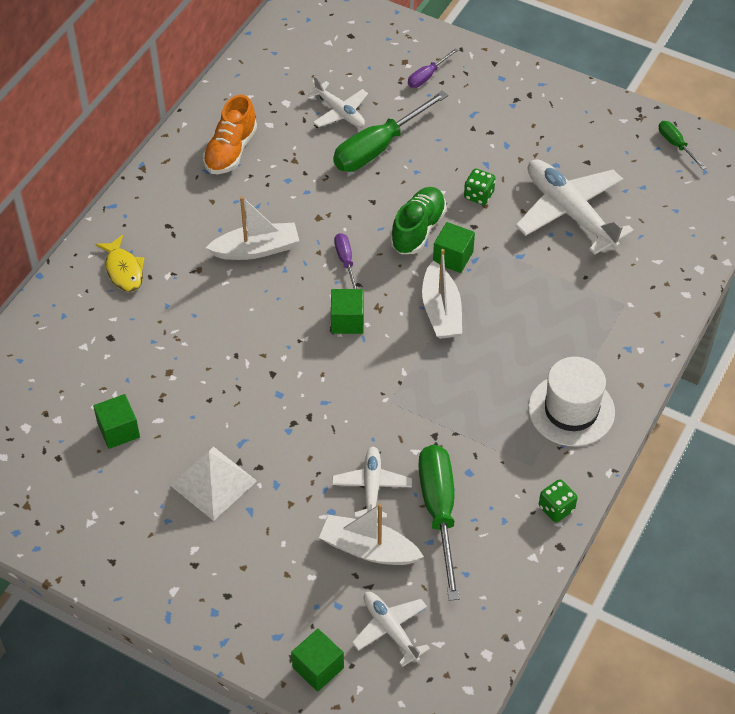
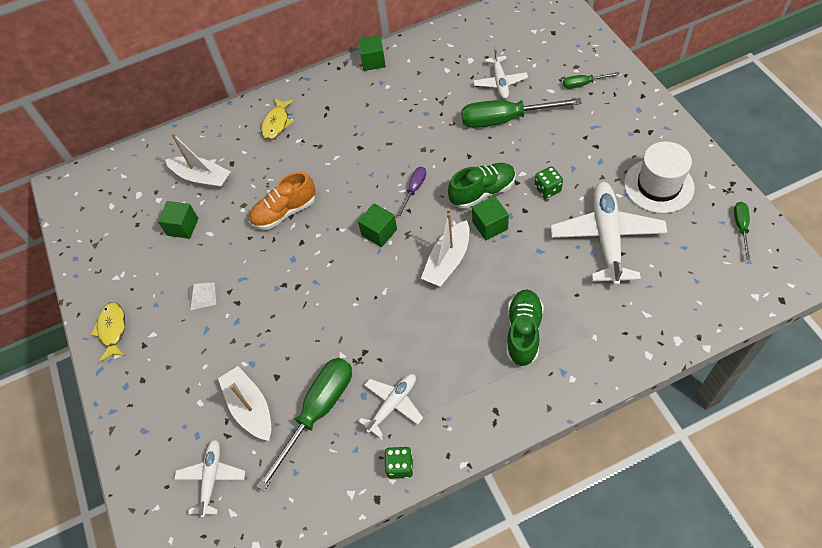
camera: 45 degrees right, 5 degrees up
(143, 572) = (113, 330): none -> yellow fish
(213, 482) = (202, 296): white pyramid -> white pyramid, size x0.55
(230, 151) = (407, 76): orange shoe -> orange shoe (284, 212)
(256, 249) = (365, 151): white boat -> white boat (202, 178)
(318, 668) = (146, 472): green cube -> green cube (373, 61)
(372, 487) = (291, 363): white plane -> white plane (393, 405)
(427, 76) = (583, 84): purple screwdriver -> green screwdriver
(566, 335) = (523, 332): none -> green shoe
(571, 410) = (477, 394): white hat -> white hat (658, 185)

